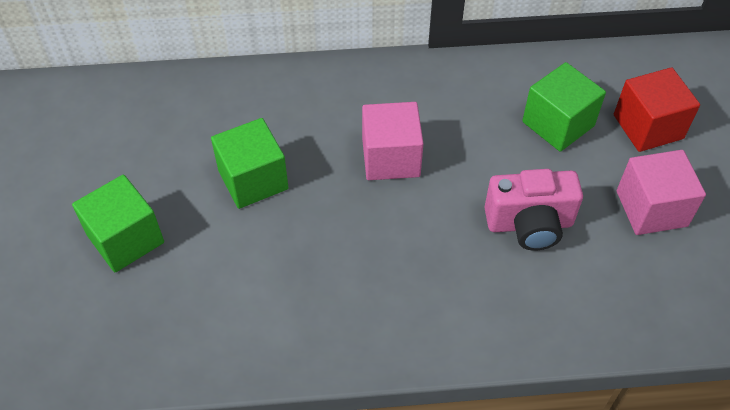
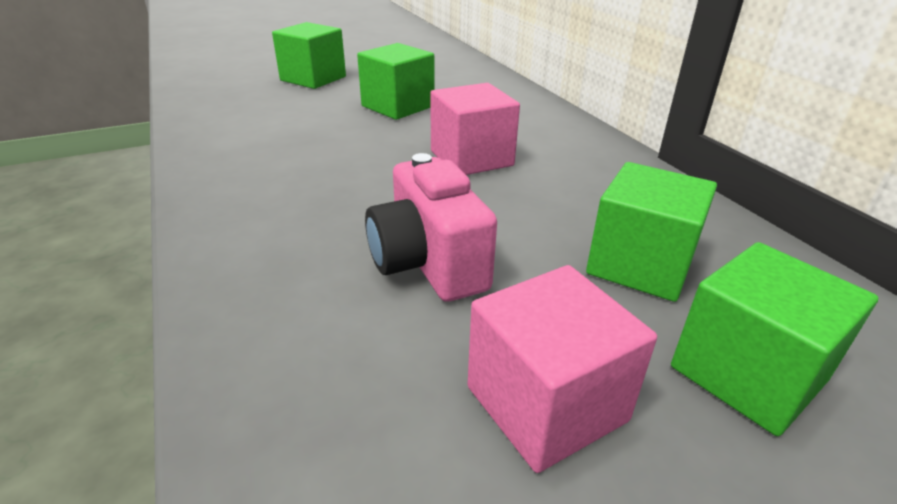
camera: 70 degrees right, 20 degrees down
(648, 127) = (747, 373): red cube -> green cube

